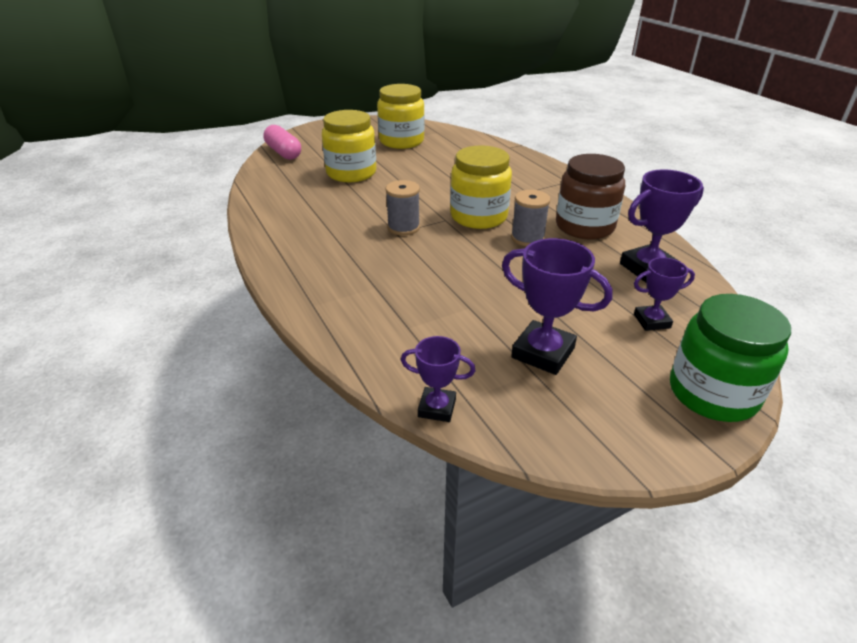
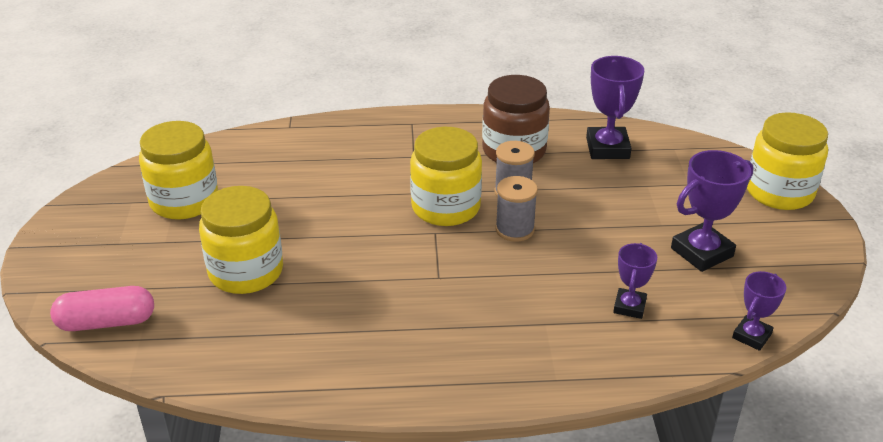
camera: 65 degrees left, 0 degrees up
(403, 227) = (431, 268): grey spool -> grey spool (514, 229)
(651, 321) = (684, 180): purple trophy -> purple trophy (629, 306)
(712, 393) = (779, 192): green jar -> yellow jar

